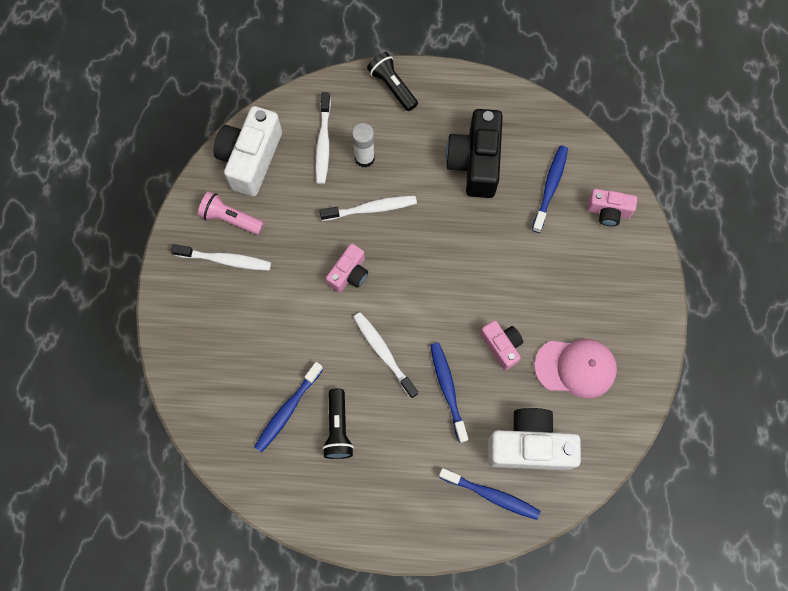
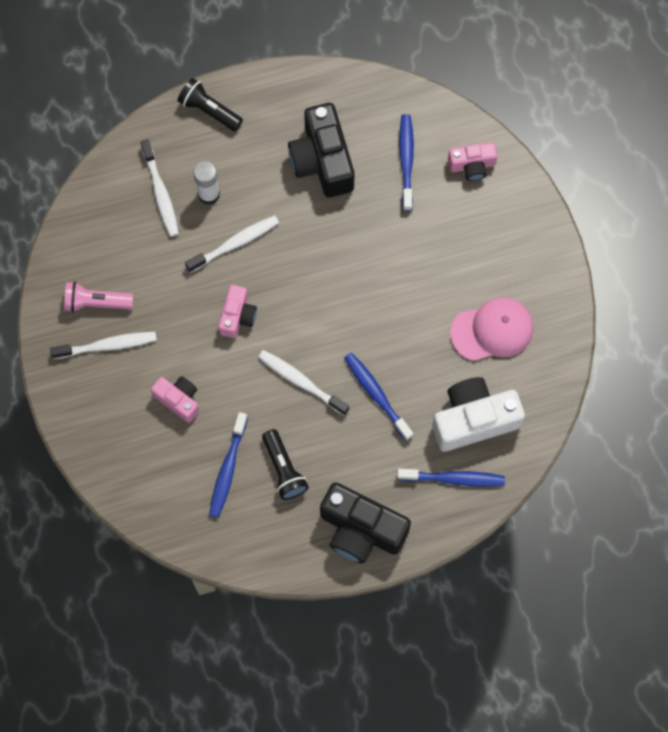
camera: 20 degrees left, 0 degrees up
(251, 159) = (92, 234): white camera -> none
(387, 512) = (361, 530): none -> black camera
(501, 346) = (413, 334): pink camera -> pink camera (178, 400)

